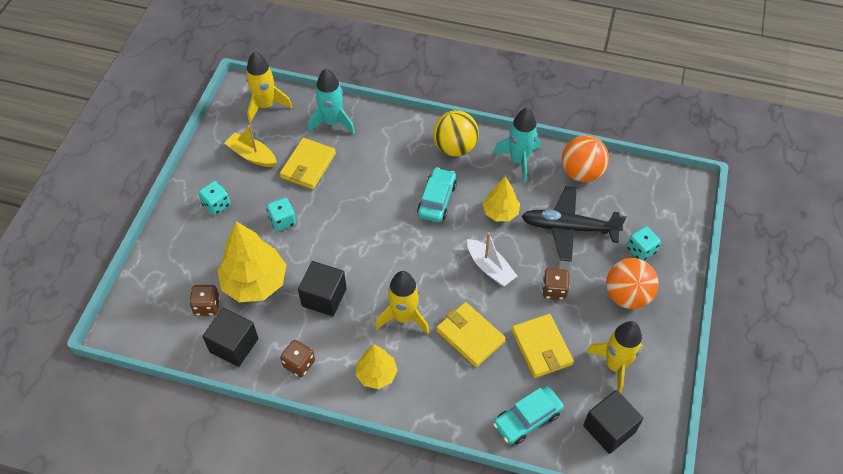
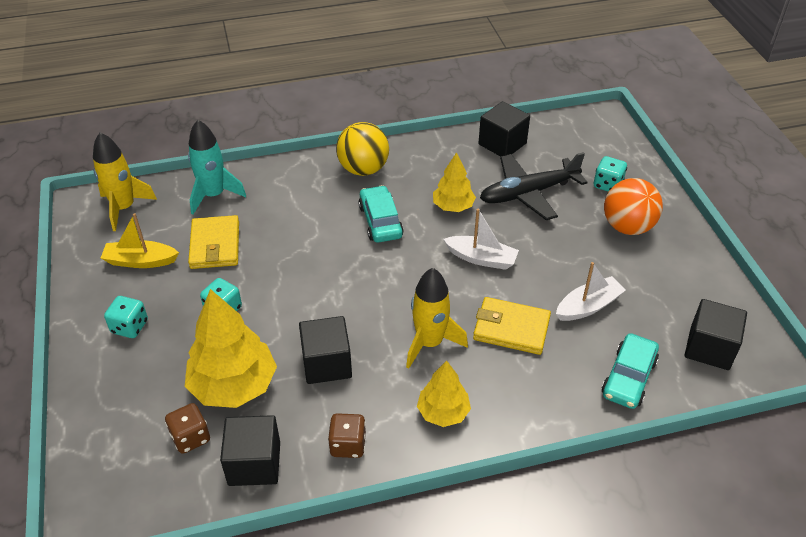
camera: 30 degrees left, 10 degrees down
(519, 160) = (435, 156): turquoise rocket -> none
(541, 347) = (588, 306): yellow wallet -> white boat
(554, 290) = (558, 251): brown dice -> none
(581, 173) = (502, 144): orange ball -> black cube
(615, 365) = (667, 290): yellow rocket -> none

